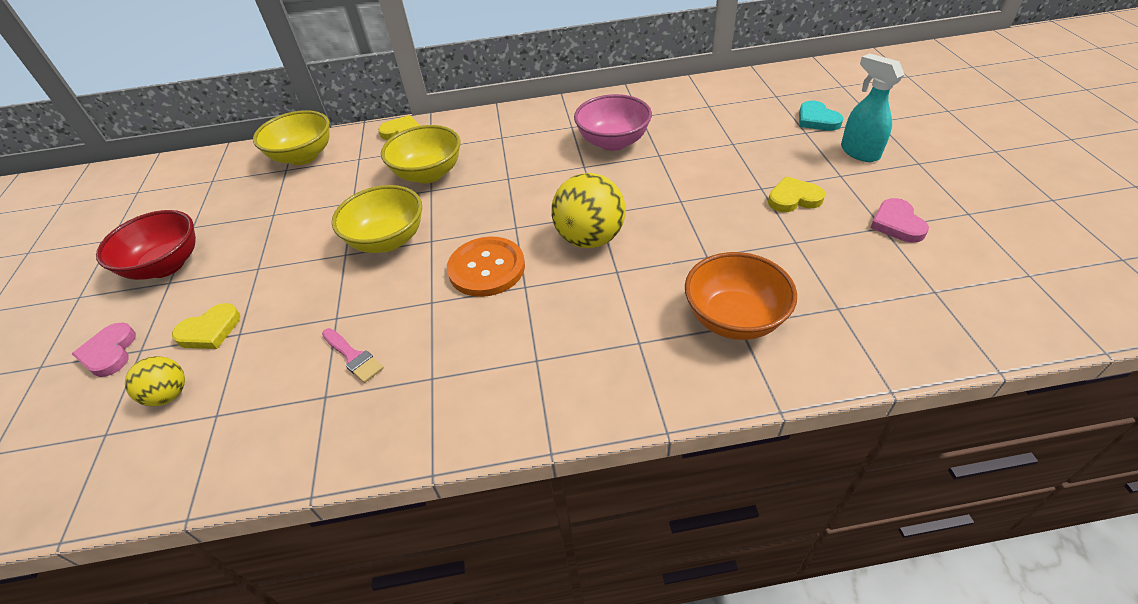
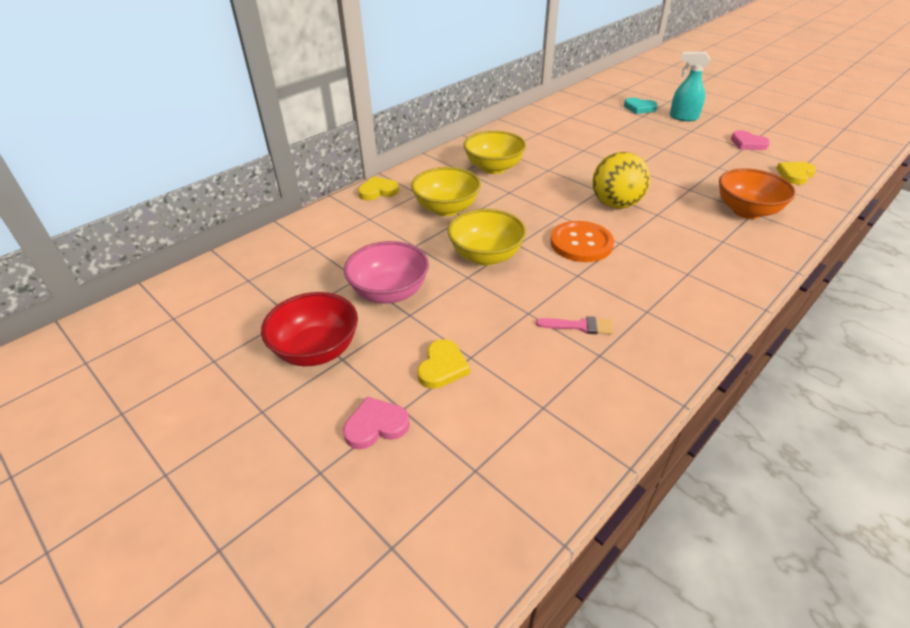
camera: 40 degrees left, 5 degrees down
(109, 353) = (376, 426): pink heart -> pink heart turned 120 degrees clockwise
(169, 395) = (483, 418): yellow ball -> none
(303, 156) = (314, 233): yellow bowl -> yellow bowl (493, 168)
(613, 142) = (544, 151): pink bowl -> pink bowl (389, 292)
(793, 198) = (687, 148): yellow heart -> yellow heart (795, 175)

